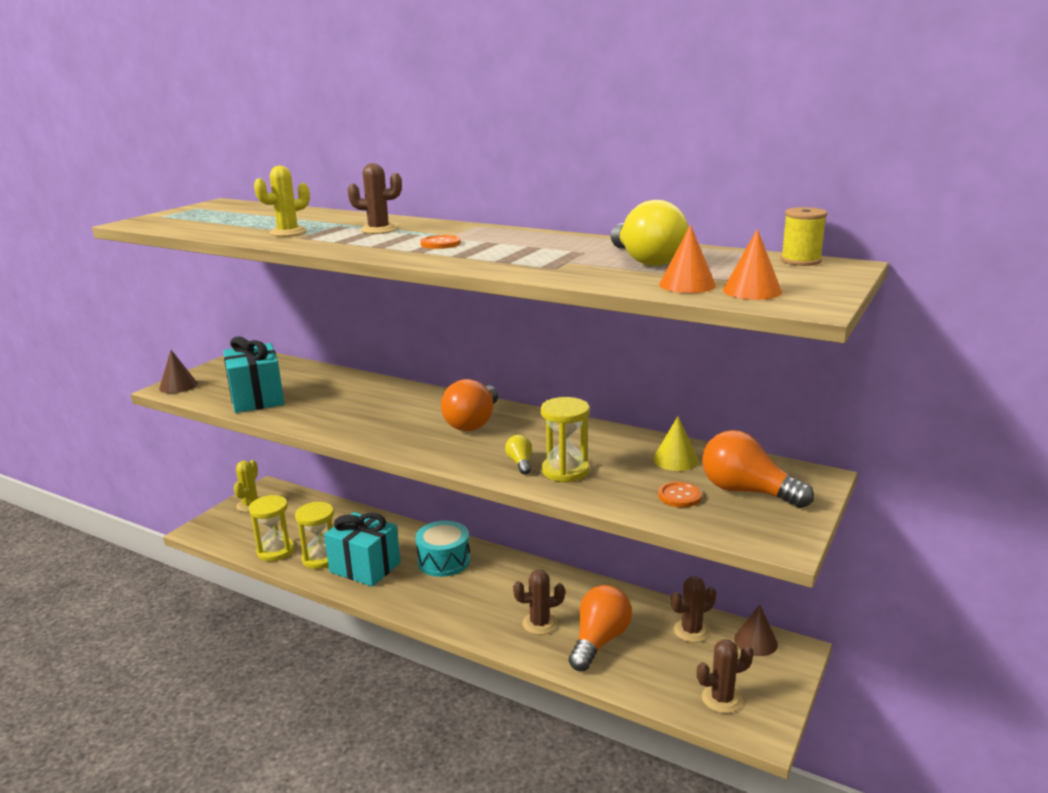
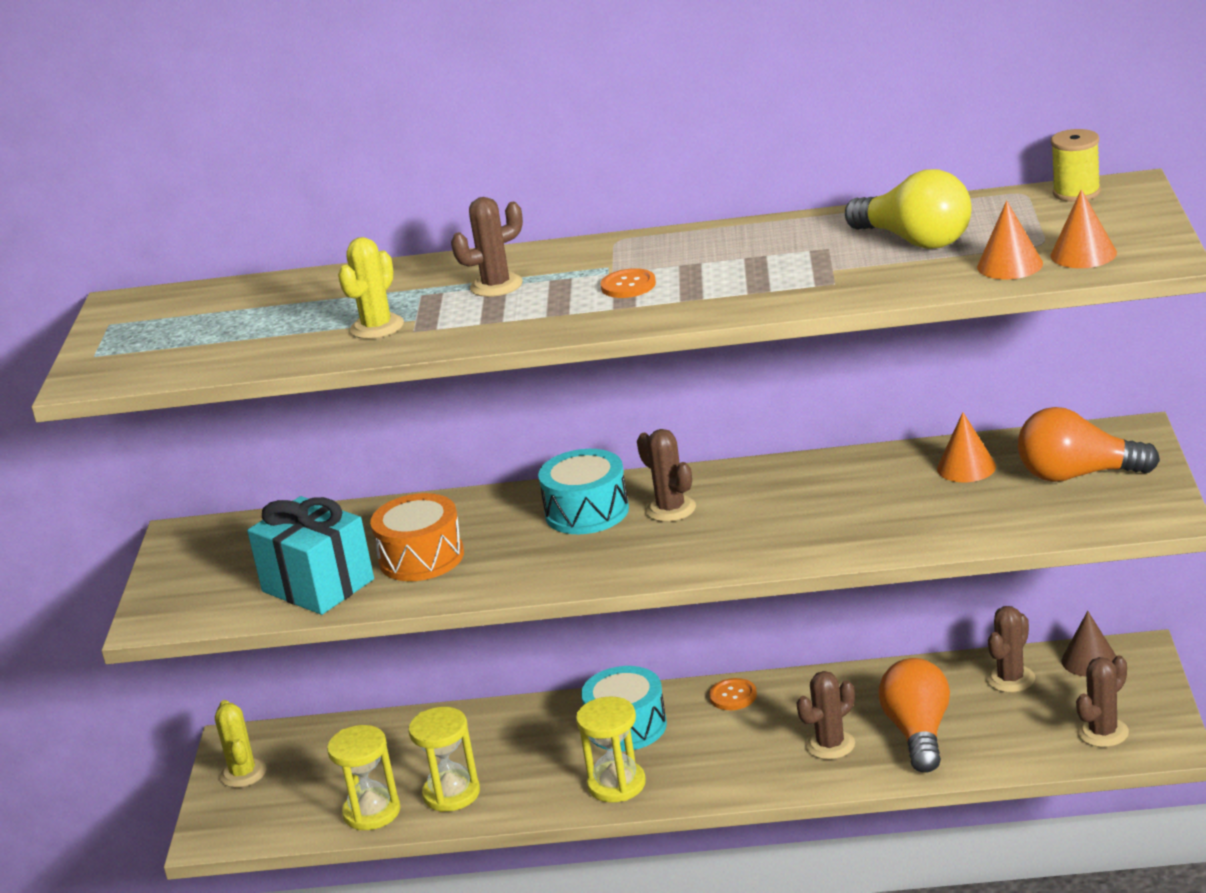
camera: 25 degrees left, 5 degrees up
(178, 386) = (160, 612): brown cone -> none
(320, 402) = (421, 558): none -> orange drum
(365, 567) = (529, 778): turquoise gift -> none
(429, 408) = (587, 512): none -> turquoise drum
(473, 422) = (671, 509): orange light bulb -> brown cactus
(520, 463) = (796, 536): yellow light bulb -> none
(565, 471) = (859, 525): yellow hourglass -> yellow hourglass (616, 785)
(675, 460) = (966, 467): yellow cone -> orange cone
(679, 496) = (1015, 506): orange button -> orange button (733, 696)

